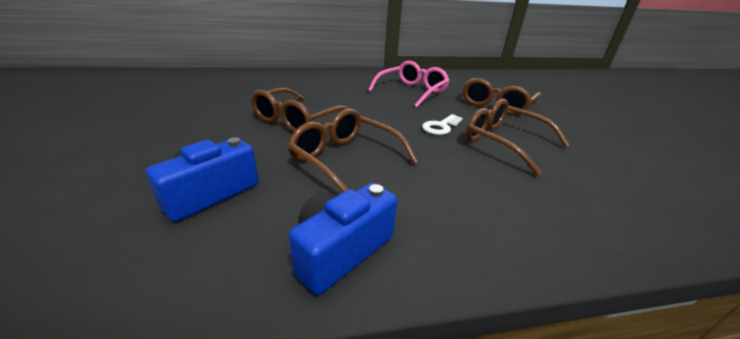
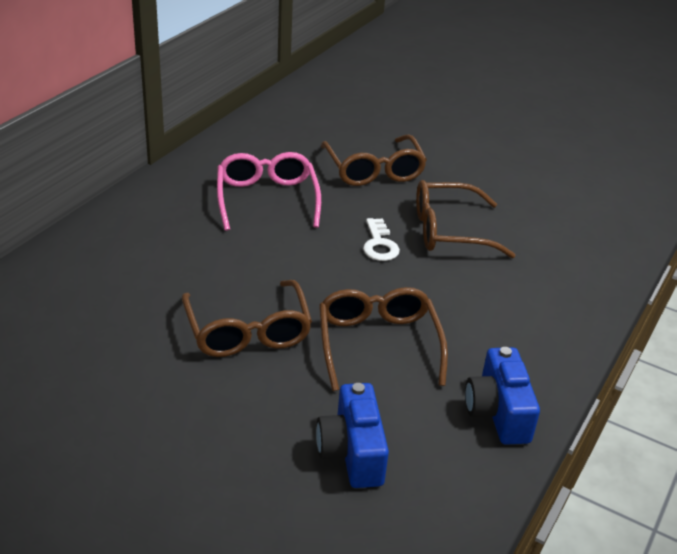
camera: 50 degrees left, 5 degrees up
(346, 160) = (378, 344): brown glasses -> brown glasses turned 90 degrees clockwise

